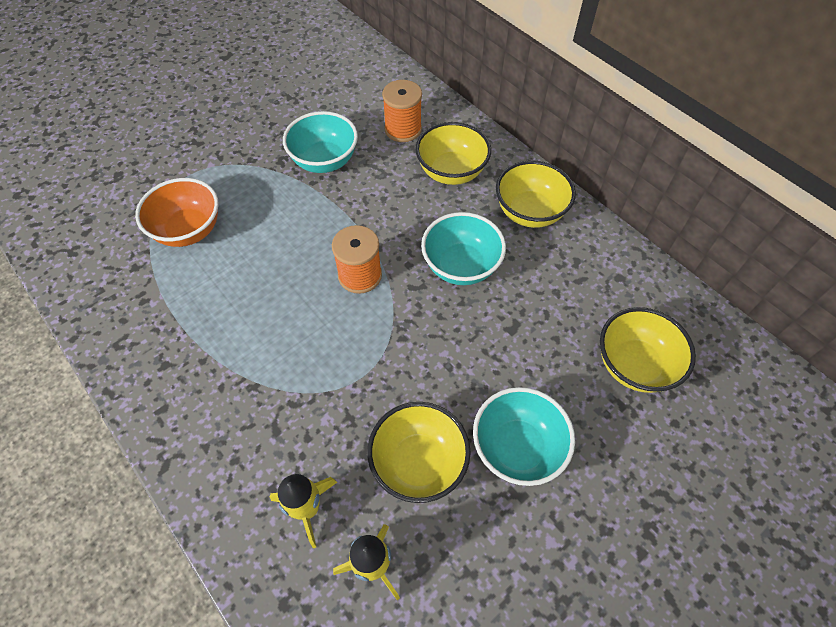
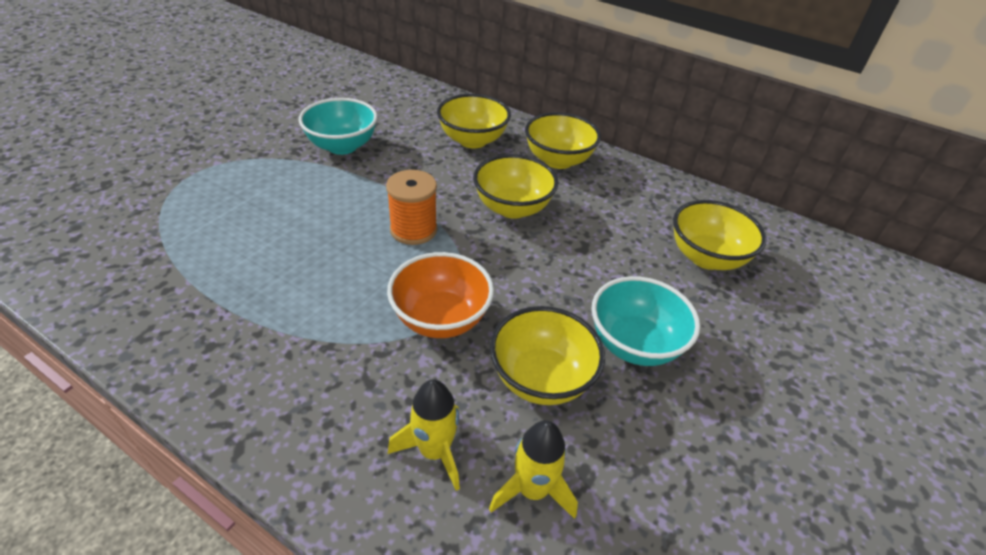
camera: 20 degrees left, 15 degrees down
(189, 230) = (207, 219): orange bowl -> orange bowl (441, 319)
(403, 129) = (413, 115): orange spool -> none
(461, 266) = (512, 208): turquoise bowl -> yellow bowl

